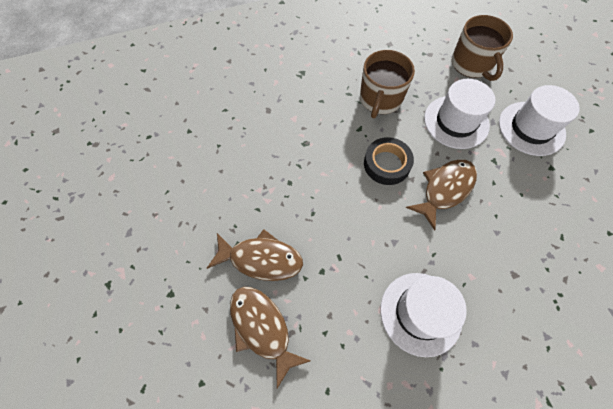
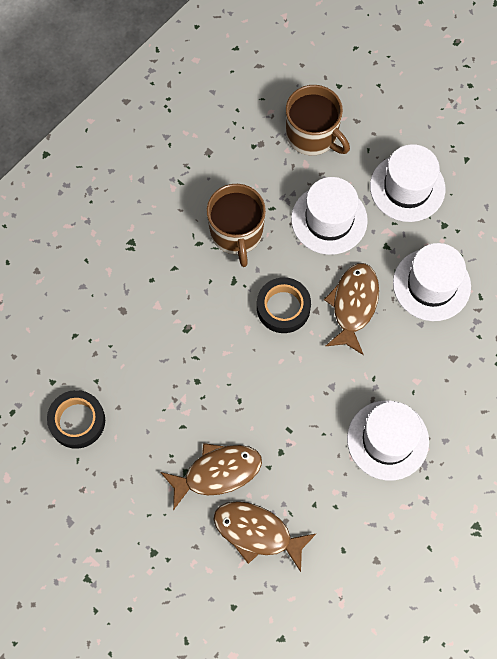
camera: 30 degrees left, 5 degrees up
(186, 165) = (77, 421): none -> black tape
(521, 206) = (431, 284): none -> white hat

